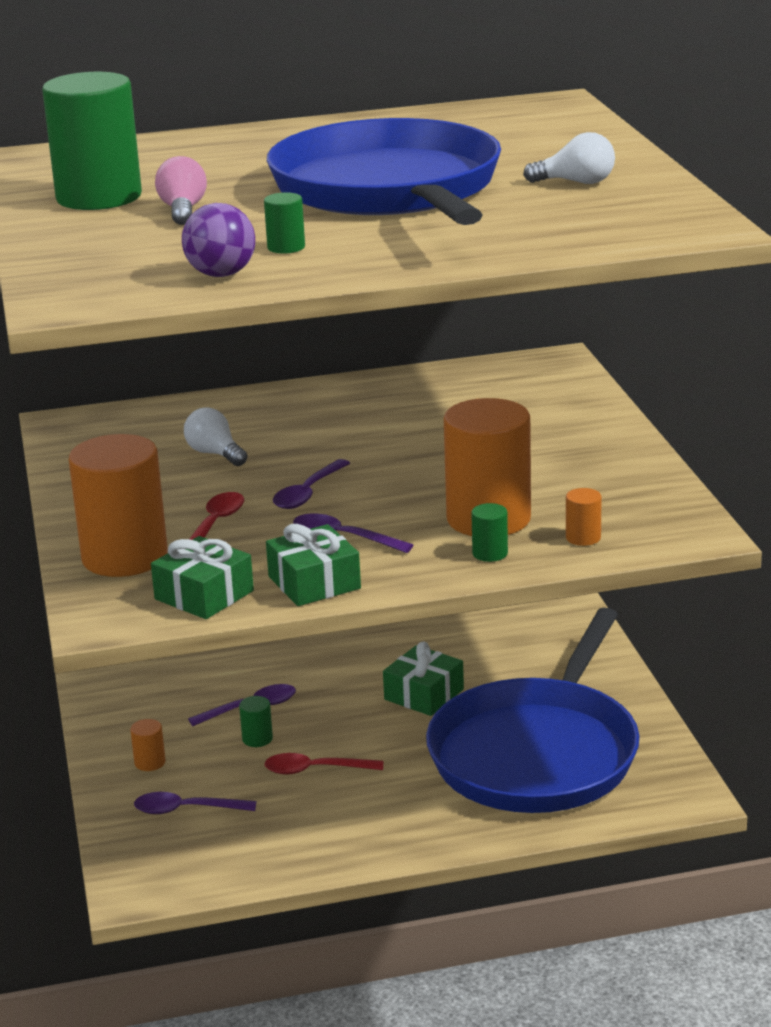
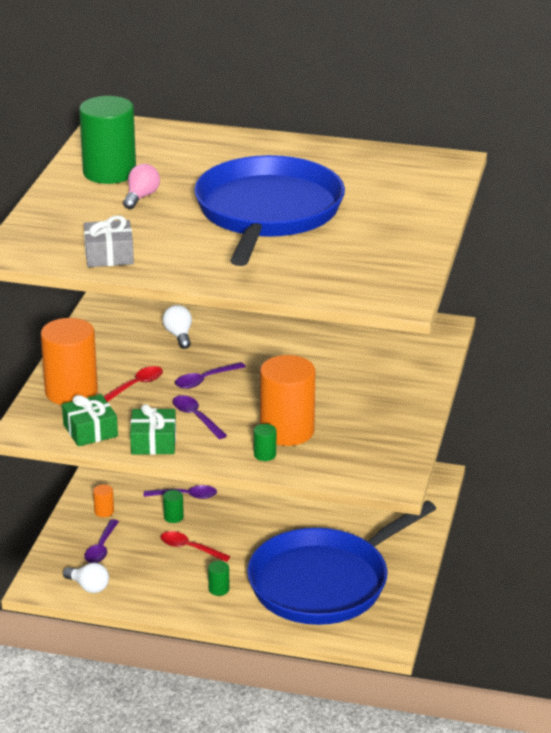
camera: 25 degrees right, 5 degrees up
(186, 810) = (101, 548): purple spoon -> purple spoon turned 105 degrees counterclockwise
(221, 274) = (109, 255): purple ball -> grey gift
(286, 247) = (163, 244): green cylinder -> green cylinder (219, 589)
(424, 694) = (291, 521): green gift -> none
(576, 182) = (377, 238): white light bulb -> white light bulb (88, 587)
(583, 538) = (327, 461): orange cylinder -> none

